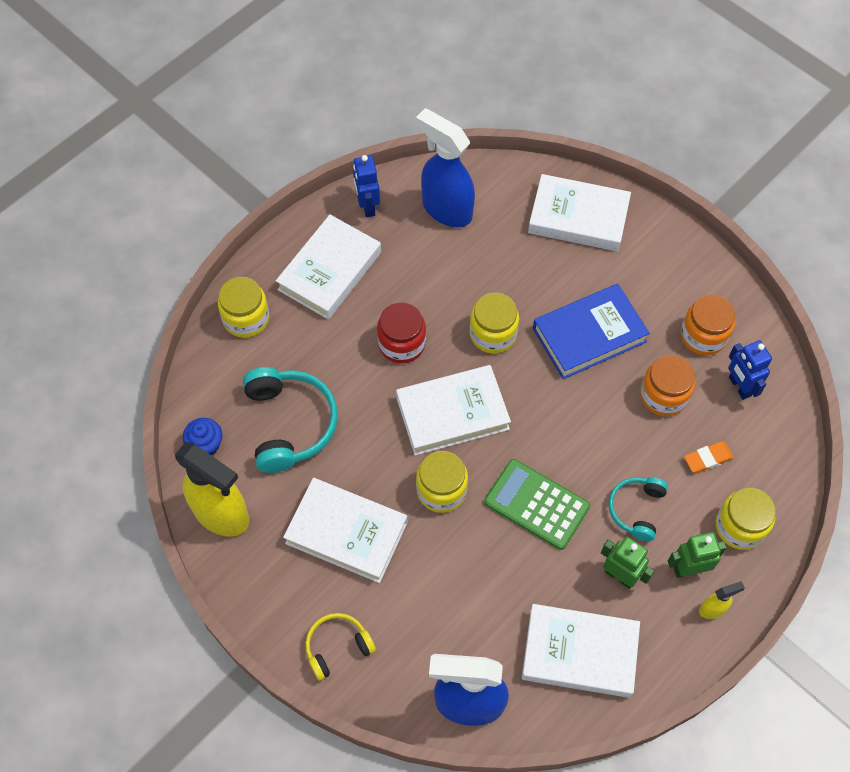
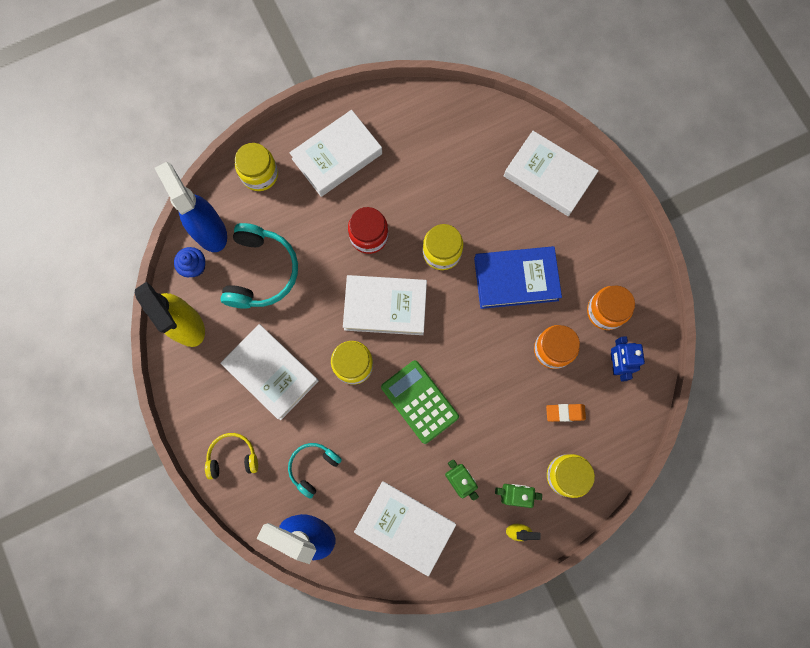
camera: 20 degrees right, 15 degrees up
(367, 206) = (386, 110): blue robot -> none
(446, 209) = (447, 133): blue spray bottle -> blue spray bottle (209, 230)
(636, 509) = (493, 433): turquoise headphones -> turquoise headphones (313, 467)

